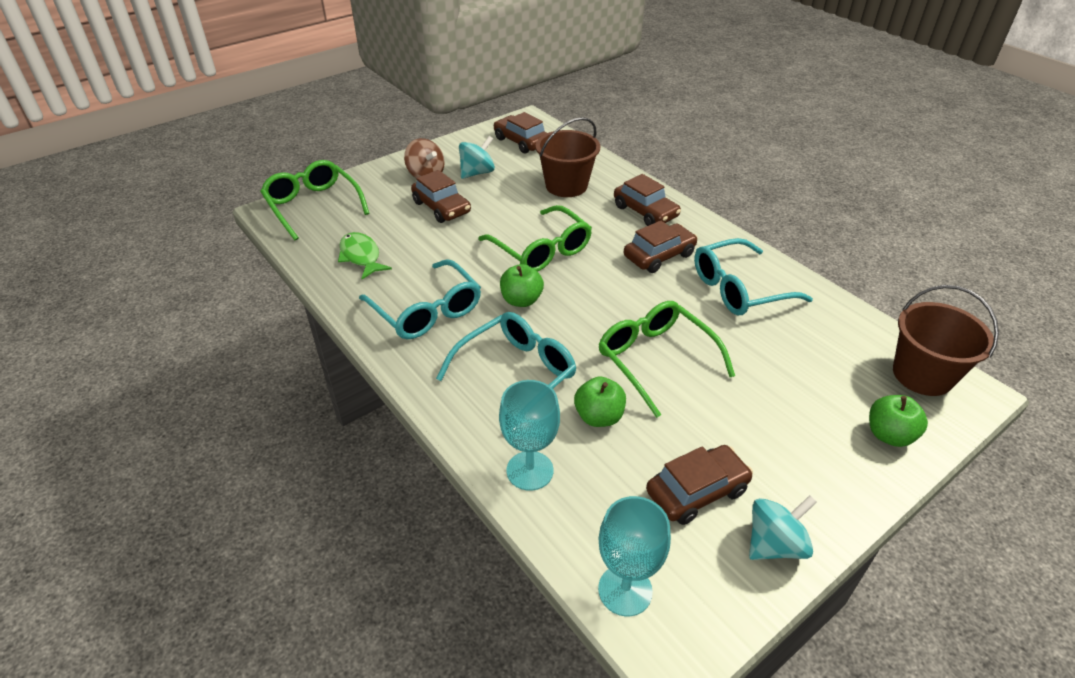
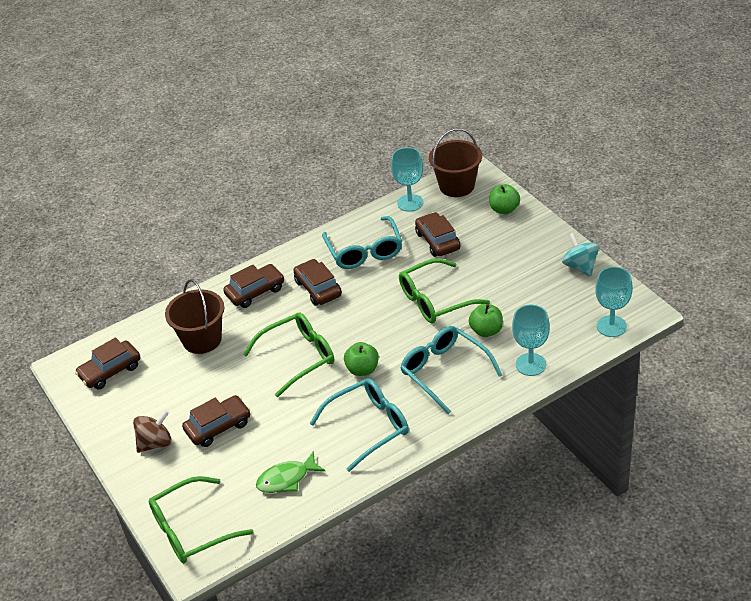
camera: 80 degrees left, 0 degrees up
(477, 173) = (162, 403): turquoise spinning top -> none
(697, 491) = (546, 292): brown car -> brown car (438, 241)
(857, 326) = (410, 203): none -> turquoise goblet

